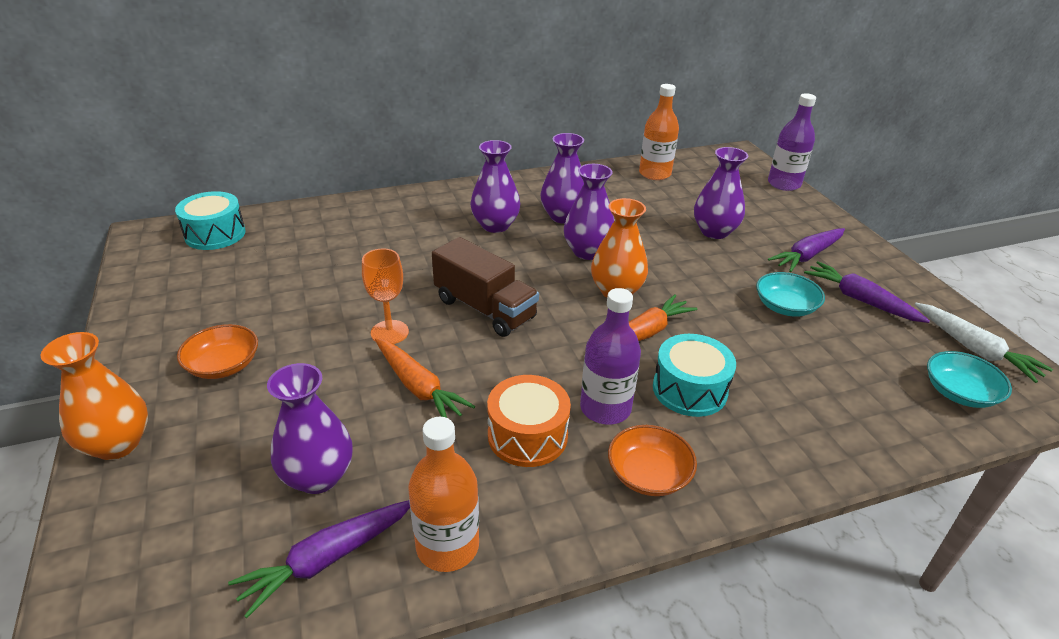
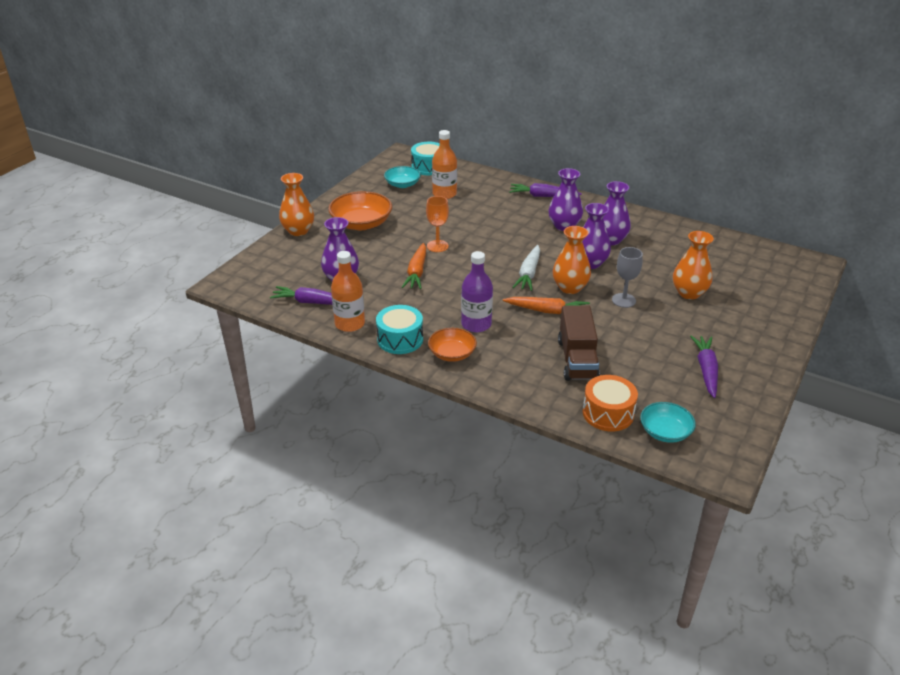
camera: 50 degrees right, 0 degrees up
(223, 365) = (361, 223): orange bowl -> orange bowl, size x1.61
(485, 309) = (492, 259): brown truck -> brown truck (577, 359)
(527, 435) = (429, 313): orange drum -> orange drum (608, 413)
(654, 174) = (719, 245): orange bottle -> orange bottle (444, 194)
(682, 273) = (623, 300): none -> grey goblet
(689, 389) = (526, 342): turquoise drum -> turquoise drum (400, 339)
(714, 232) = (689, 293): purple vase -> orange vase
(784, 184) = (805, 295): purple bottle -> none
(785, 307) = (650, 346): turquoise bowl -> turquoise bowl (402, 184)
(807, 256) = (723, 335): purple carrot -> purple carrot (542, 196)
(974, 349) = (724, 428): white carrot -> white carrot (528, 274)

